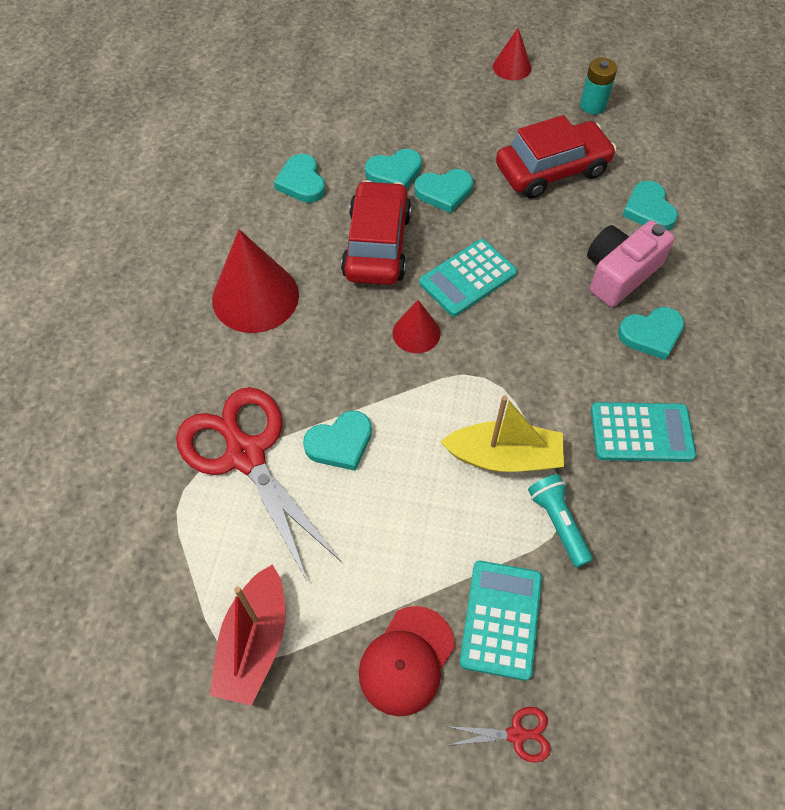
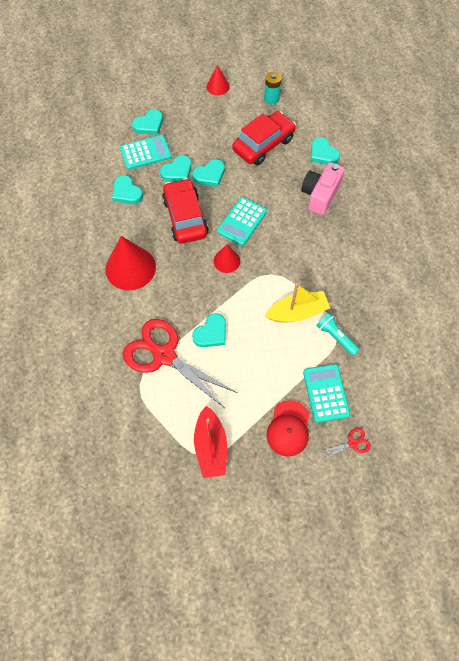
camera: 20 degrees left, 5 degrees up
(641, 432) = (360, 278): turquoise calculator -> turquoise calculator (145, 153)
(651, 334) = (347, 224): turquoise heart -> turquoise heart (149, 124)

